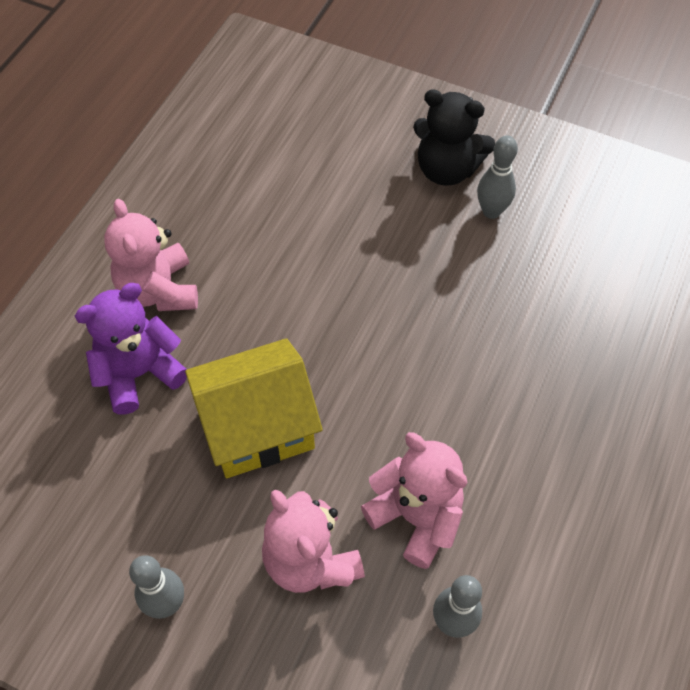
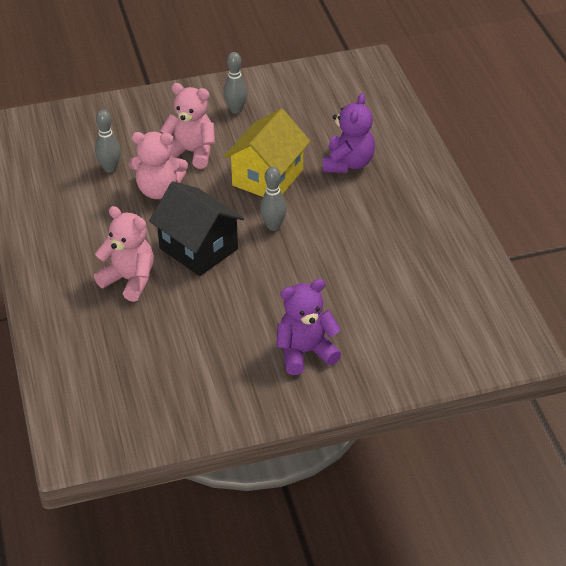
camera: 140 degrees right, 15 degrees down
(159, 290) = (386, 197): pink teddy bear -> pink teddy bear (129, 280)
(445, 375) = (198, 248): none -> black house
(446, 169) = (305, 352): black teddy bear -> purple teddy bear
(491, 211) = (253, 344): grey bowling pin -> grey bowling pin (273, 226)

